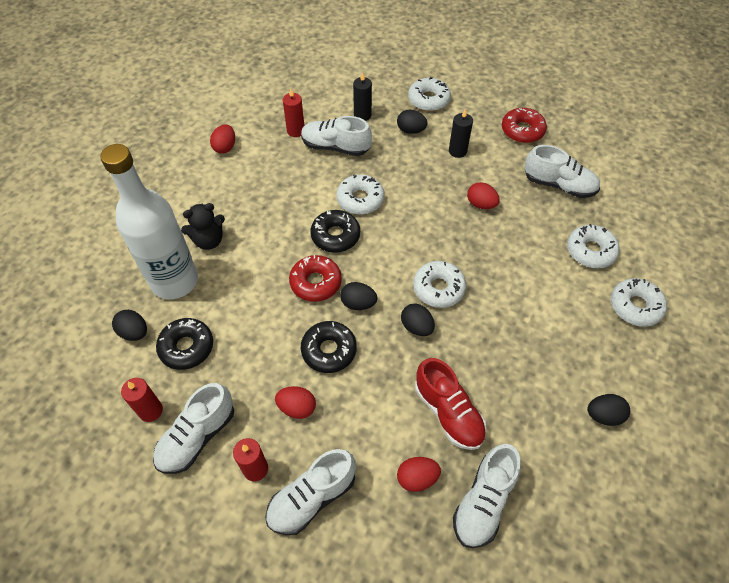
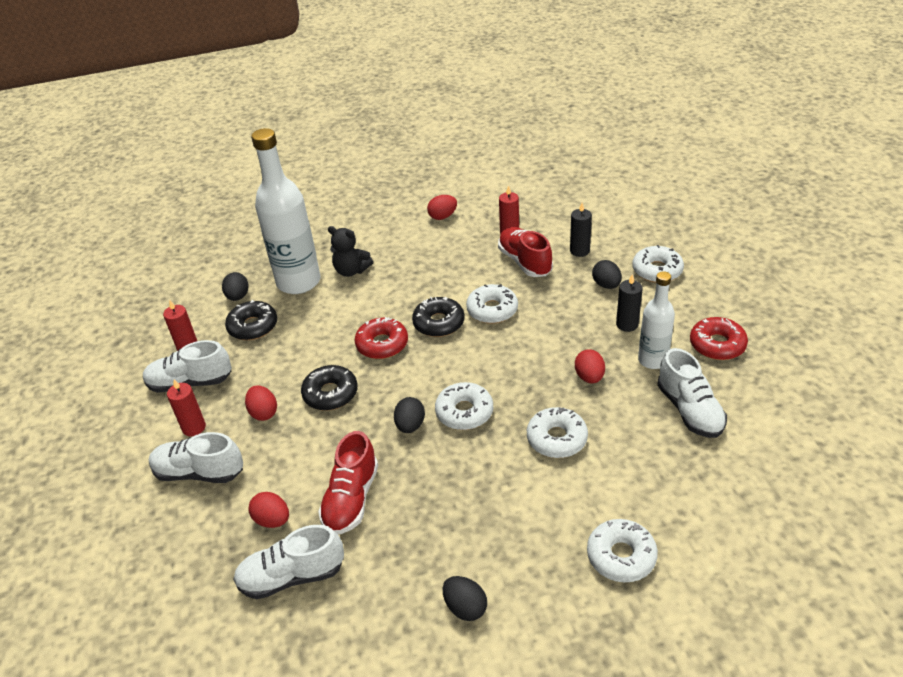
camera: 50 degrees right, 15 degrees down
(335, 147) = (525, 262): white shoe -> red shoe
(358, 303) = (391, 379): black egg -> none
(501, 166) = (652, 360): none -> white bottle
(590, 251) = (642, 482): white donut -> white donut (556, 439)

